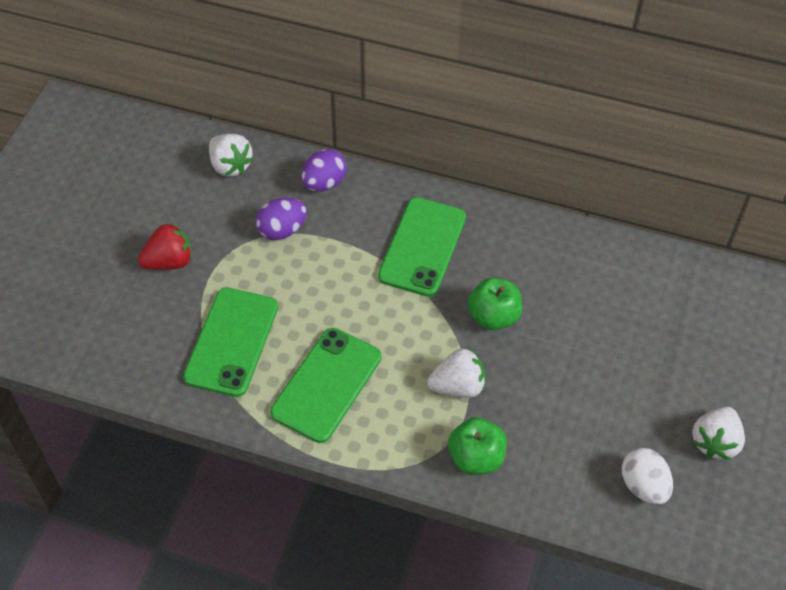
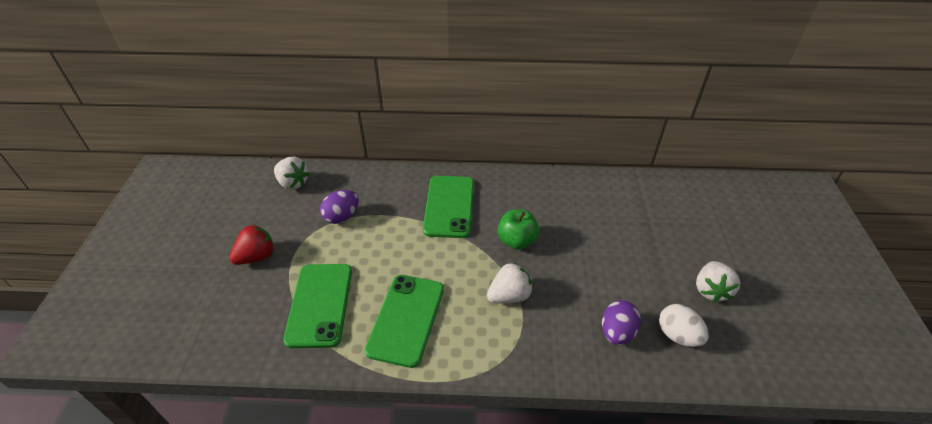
camera: 15 degrees left, 10 degrees down
(324, 183) = (365, 181): purple egg -> purple egg (616, 332)
(476, 458) = (543, 347): green apple -> none

